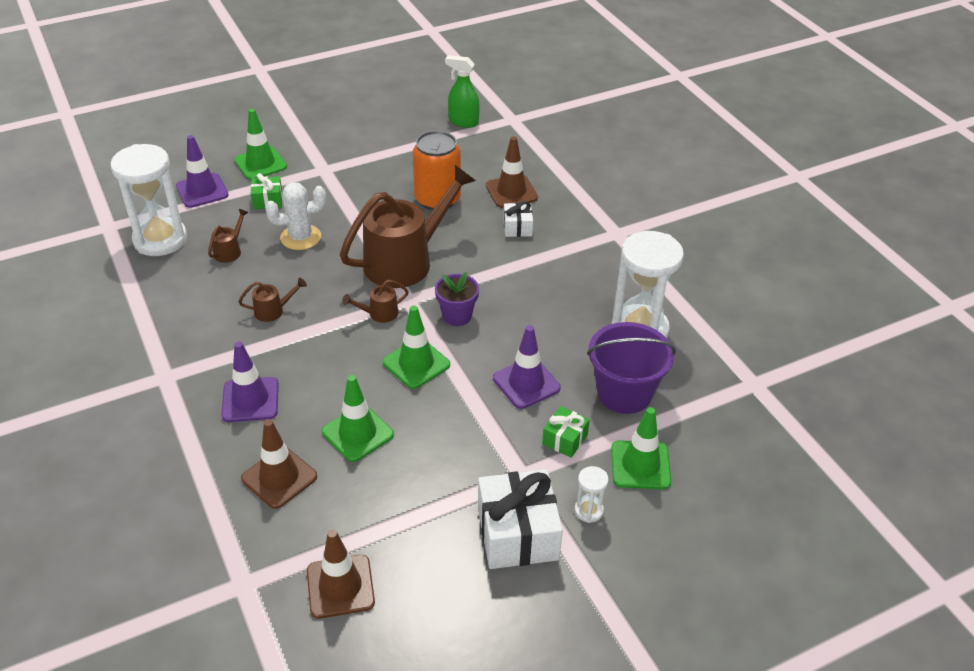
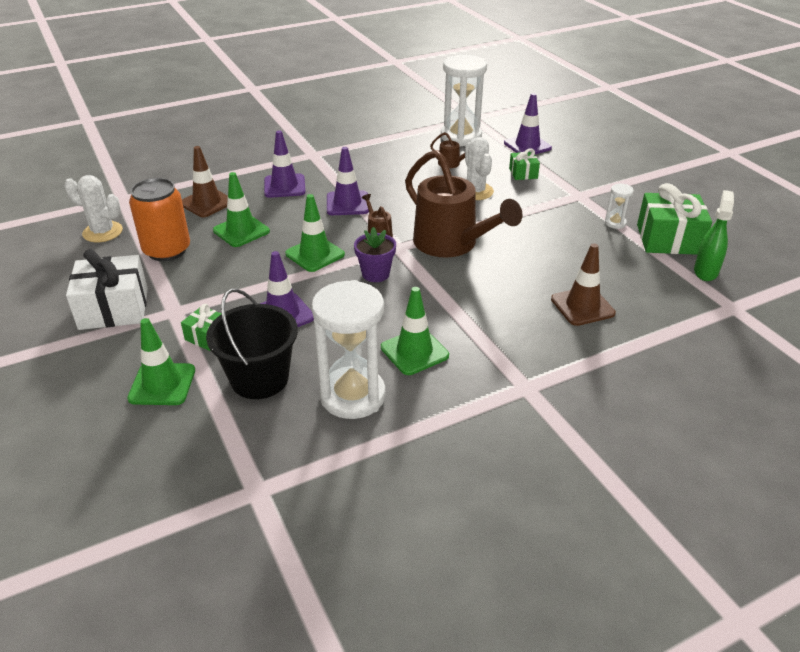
camera: 90 degrees right, 5 degrees down
(260, 163) = (575, 166): green traffic cone -> green traffic cone (414, 351)
(273, 311) = (381, 187): brown watering can -> none
(308, 339) = (347, 203): none -> purple traffic cone
(340, 586) = (102, 232): brown traffic cone -> white cactus
(412, 131) = (668, 239): none -> green gift
(437, 199) = (552, 258): orange can -> orange can (167, 250)
(517, 227) = (518, 310): white gift -> none
(588, 510) = (121, 348): white hourglass -> white hourglass (615, 223)
(624, 393) = (259, 379): purple bucket -> black bucket

